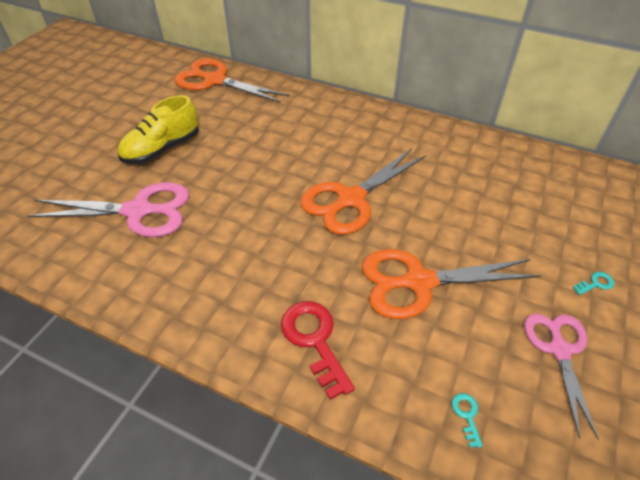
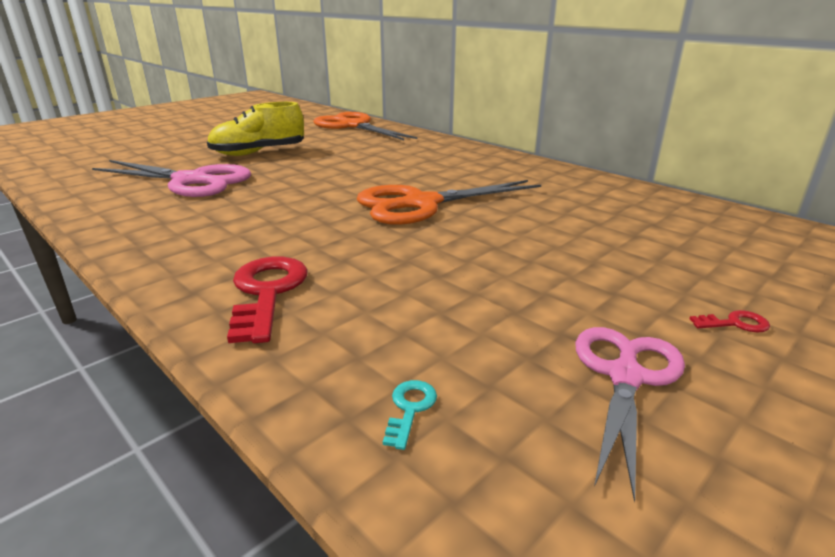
camera: 20 degrees right, 20 degrees down
(418, 282) = (449, 273): orange scissors -> none
(596, 283) = (735, 323): turquoise key -> red key

